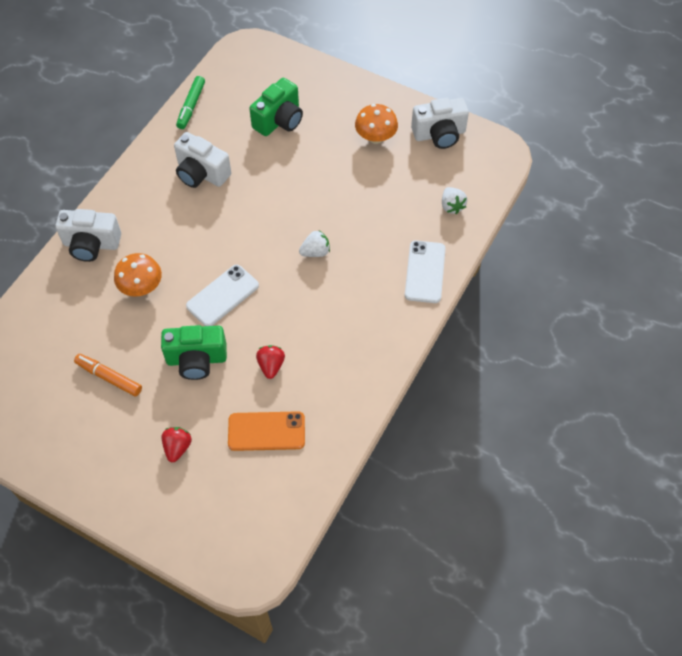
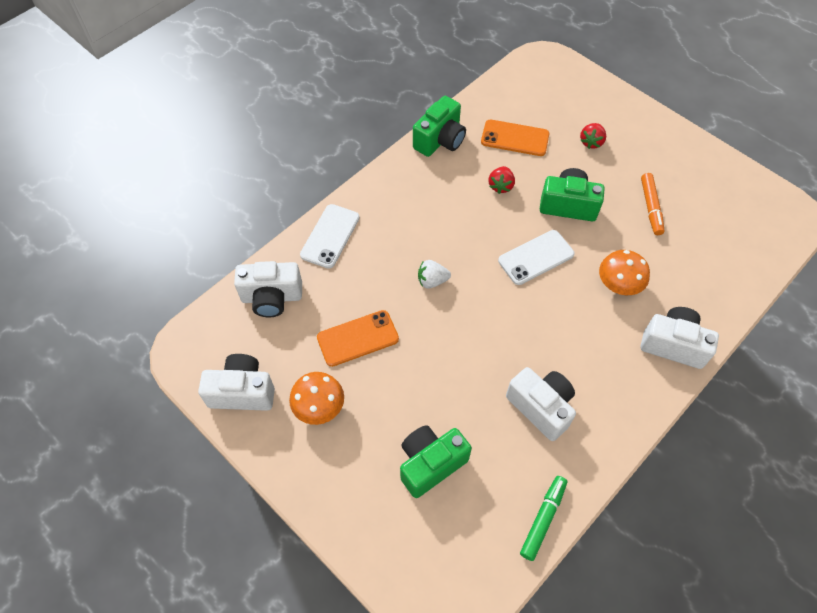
camera: 165 degrees left, 0 degrees up
(109, 377) = (650, 207): orange marker -> orange marker turned 45 degrees clockwise
(350, 408) = (440, 140): none -> green camera
(364, 191) = (358, 338): none -> orange phone
(452, 206) = (272, 298): white strawberry -> white camera

